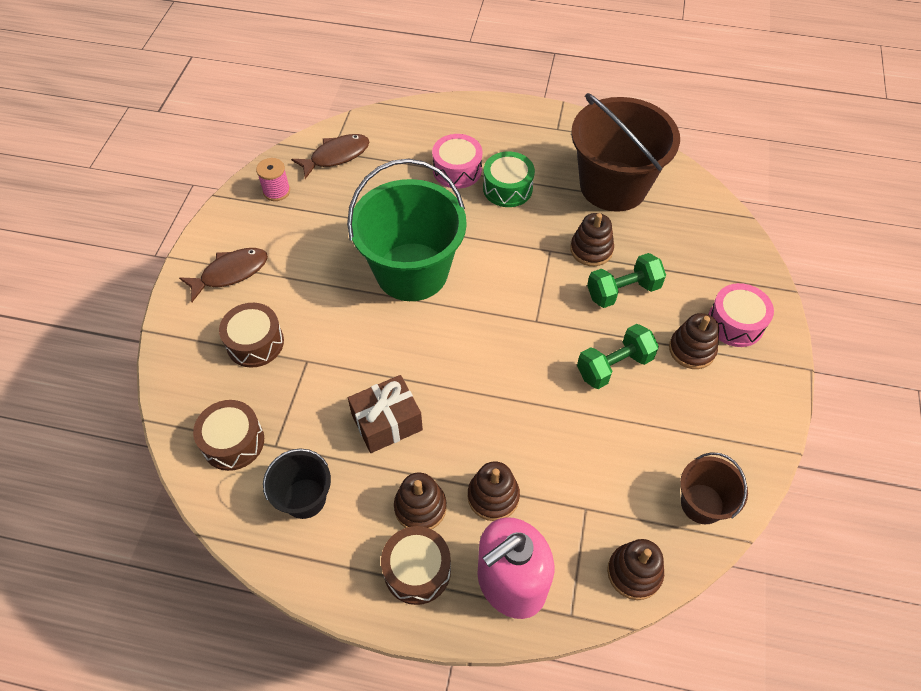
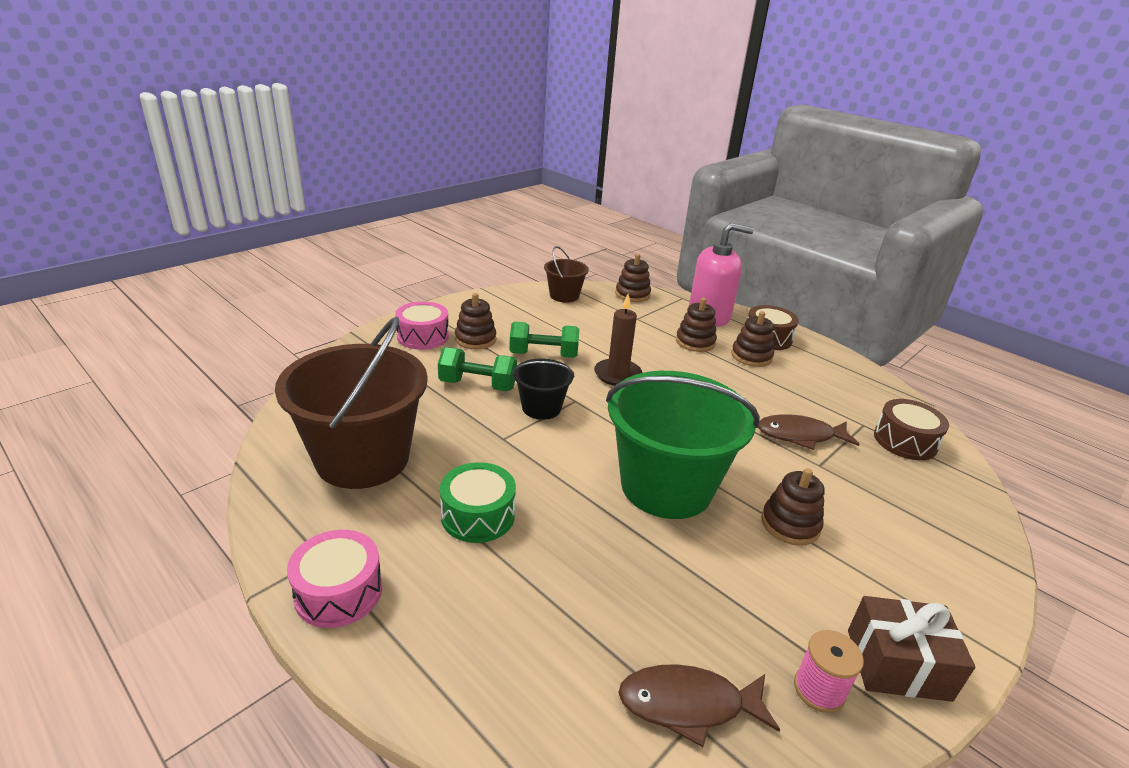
camera: 150 degrees left, 25 degrees down
(230, 273) = (908, 592): brown fish -> brown fish (800, 435)
(255, 343) = (877, 502): brown drum -> none
(305, 498) = (842, 390): black bucket -> black bucket (541, 408)
(387, 422) = (755, 399): brown gift -> brown gift (897, 664)
(457, 170) = (516, 572): pink drum -> pink drum (338, 592)
(529, 379) = (617, 375): none -> brown candle
(591, 250) = (464, 421): brown stacking toy -> brown stacking toy (790, 524)

